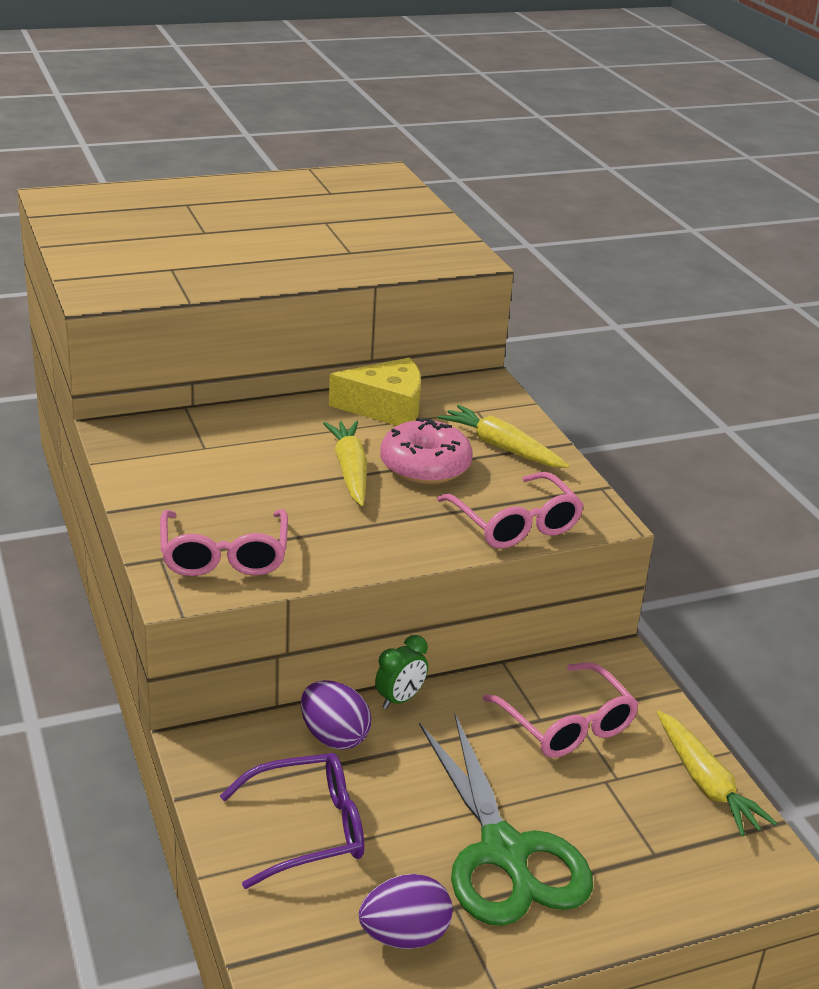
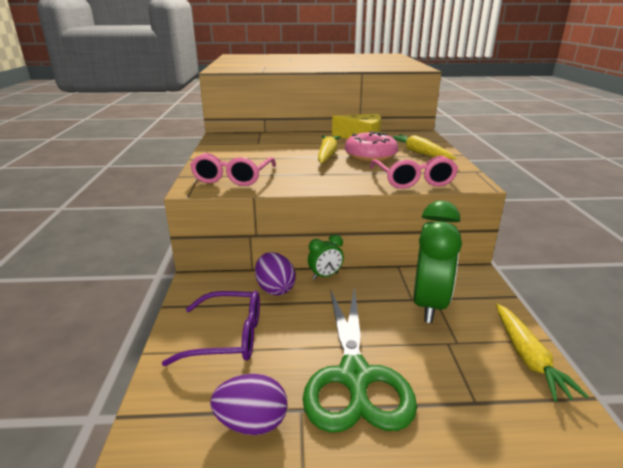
camera: 20 degrees right, 5 degrees down
(567, 725) = (429, 304): pink glasses -> green clock

